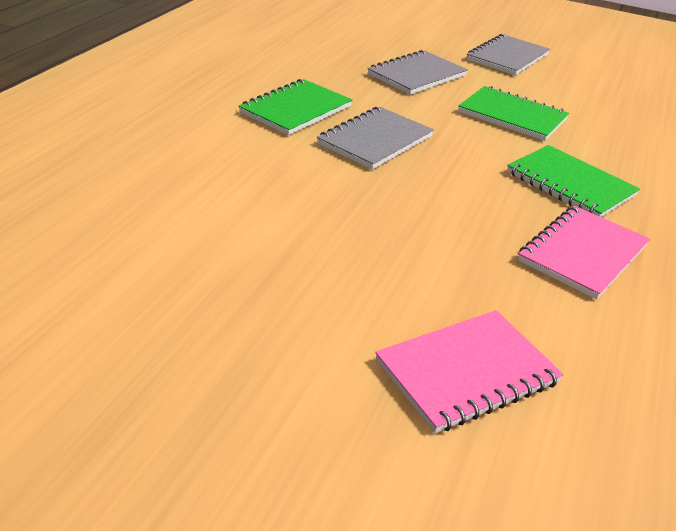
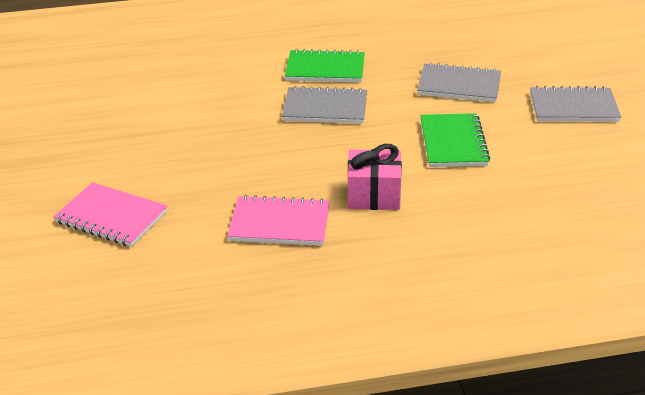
camera: 60 degrees right, 0 degrees up
(570, 184) = (374, 195): green notebook -> pink gift

